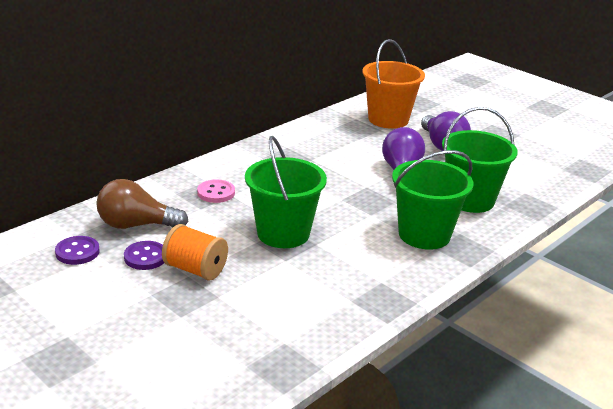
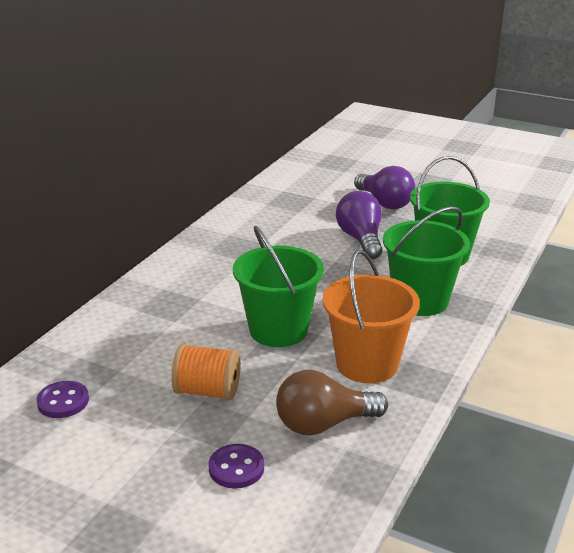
camera: 15 degrees left, 0 degrees up
(136, 225) = (114, 355): brown light bulb -> brown light bulb (324, 424)
(145, 257) = (144, 389): purple button -> purple button (236, 468)
(216, 193) = (181, 300): pink button -> none
(388, 119) = (316, 185): orange bucket -> orange bucket (367, 364)

